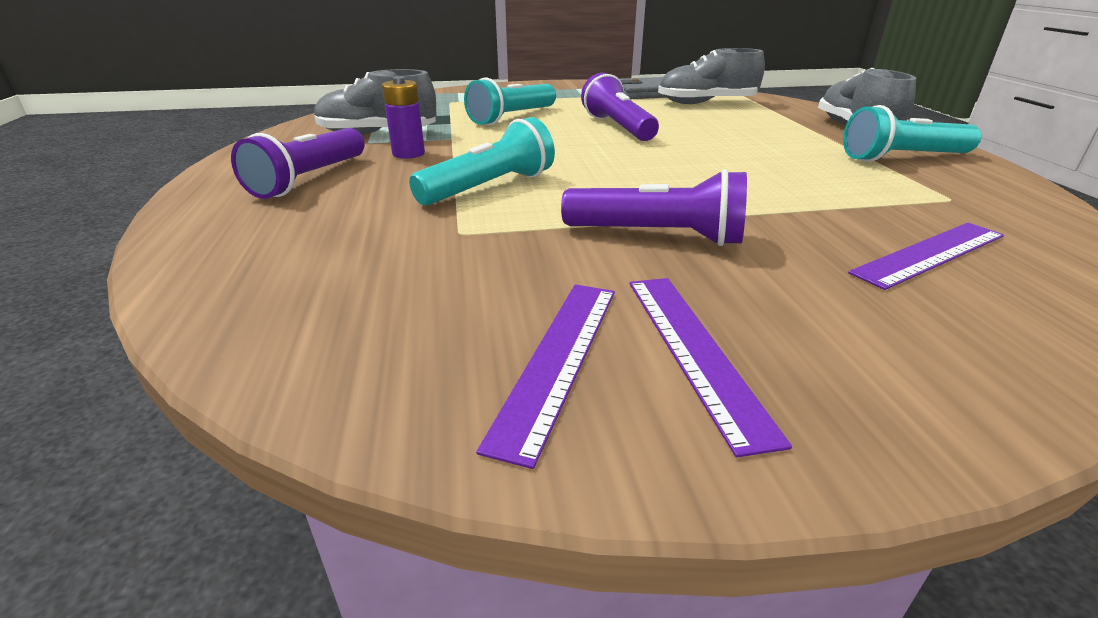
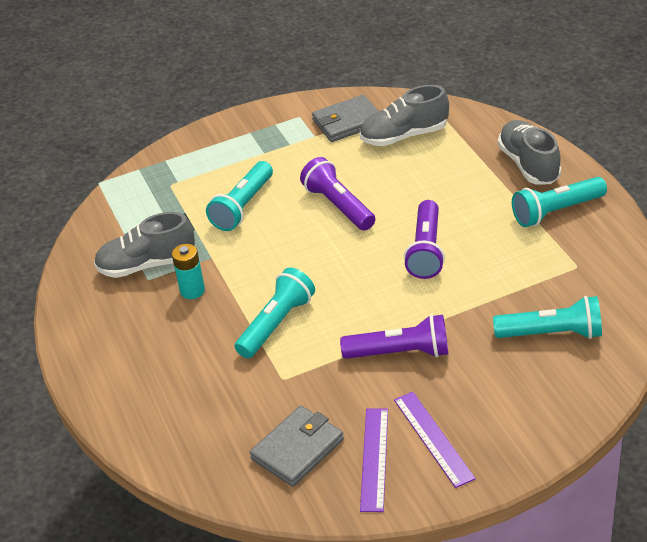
camera: 10 degrees left, 10 degrees up
(309, 179) = (145, 344): purple flashlight -> purple flashlight (426, 250)
(408, 154) = (192, 291): purple battery -> turquoise battery
(419, 315) = (297, 449): none -> grey wallet
(930, 254) = (551, 333): purple ruler -> turquoise flashlight

